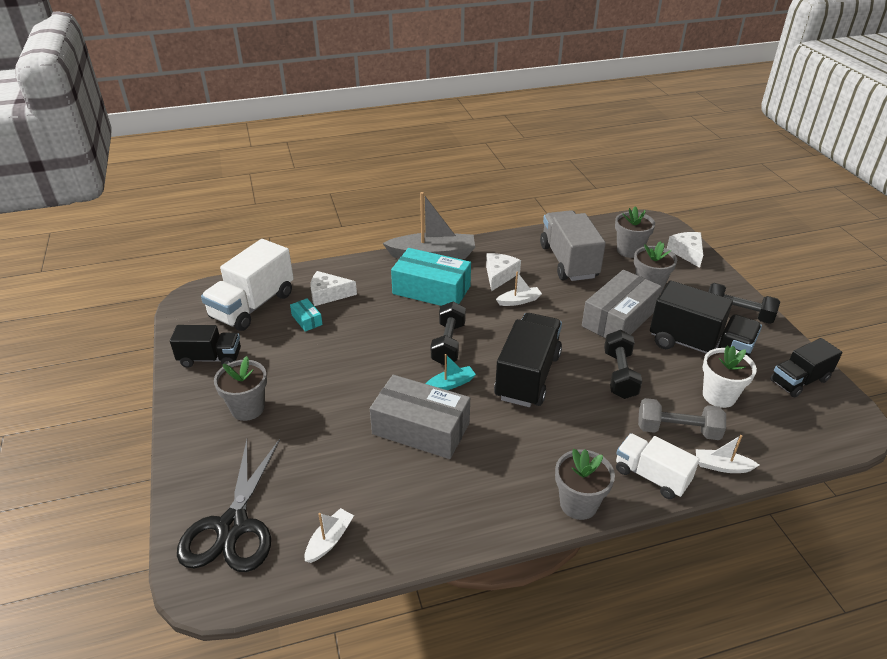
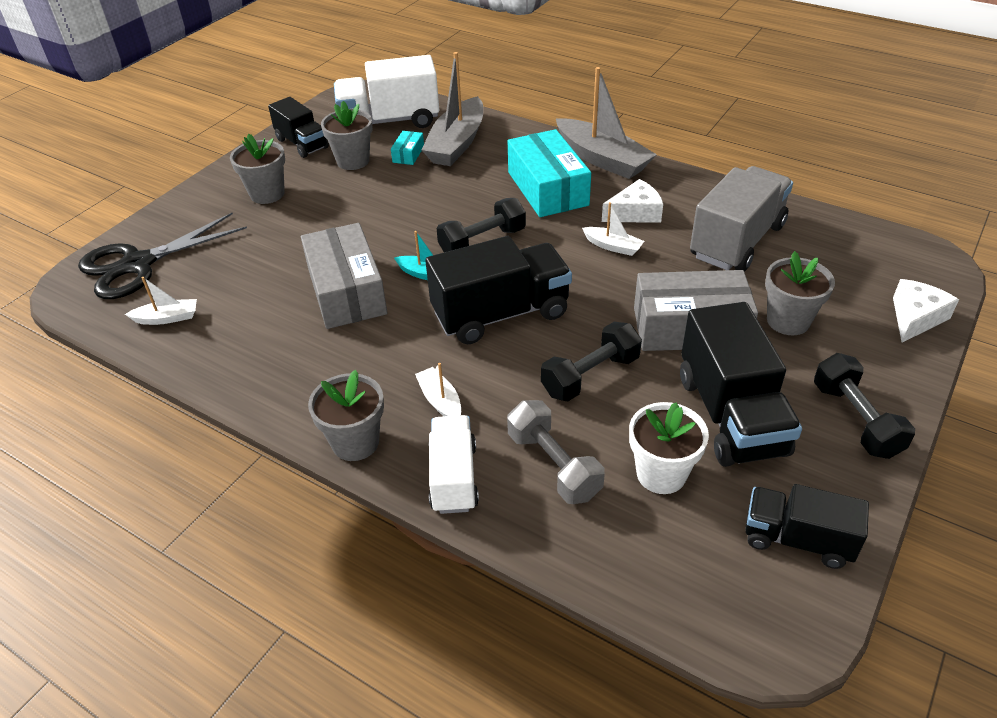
camera: 50 degrees right, 5 degrees up
(328, 294) = (457, 143): white cheese -> grey boat
(629, 250) = (836, 272): grey flower pot -> grey flower pot (353, 161)
(722, 466) = (536, 531): white boat -> white boat (440, 401)

